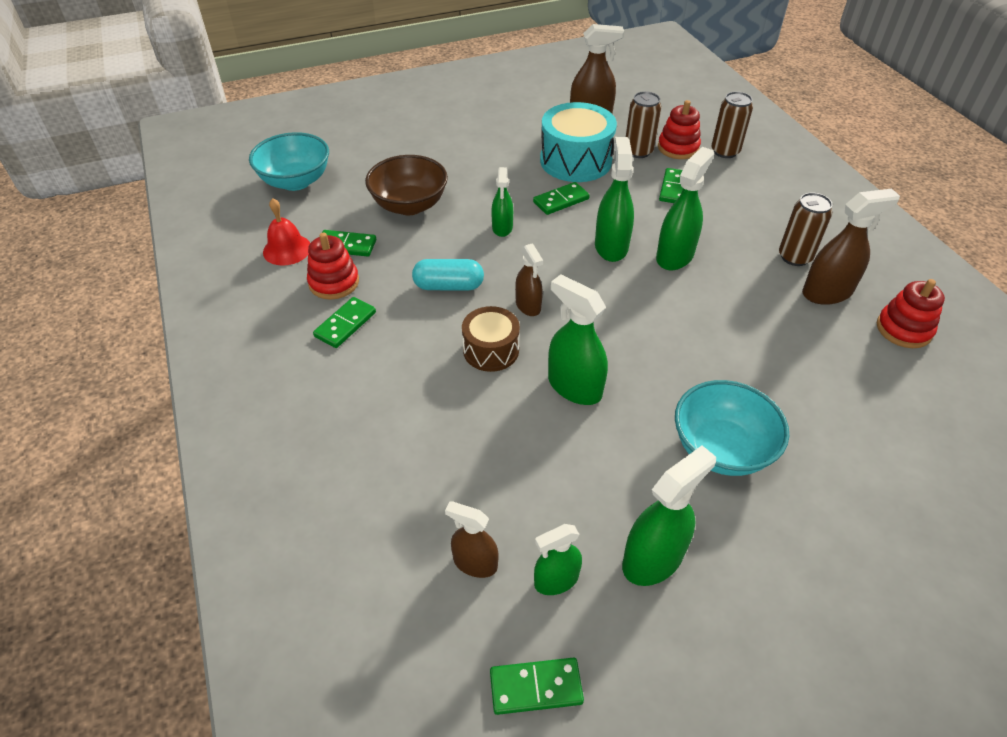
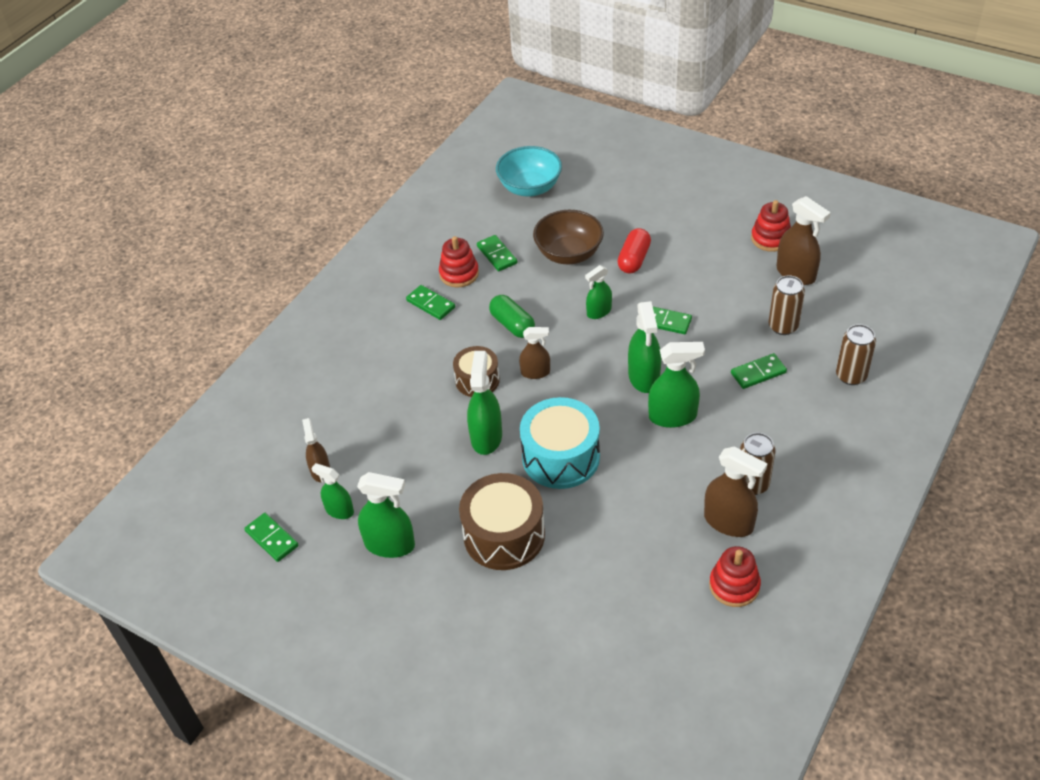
camera: 55 degrees right, 0 degrees up
(287, 249) = (464, 233): red bell -> none
(345, 324) = (430, 304): green domino -> green domino turned 45 degrees clockwise
(448, 286) = (512, 325): turquoise capsule -> green capsule
(467, 177) = (634, 259): none -> red capsule
(528, 305) = (535, 372): brown spray bottle -> brown spray bottle turned 120 degrees counterclockwise
(575, 161) = (724, 300): turquoise drum -> turquoise drum (561, 457)
(611, 246) = (644, 377): green spray bottle -> green spray bottle turned 120 degrees clockwise
(678, 148) = (819, 346): red stacking toy -> red stacking toy (770, 238)
(721, 449) = (504, 535): turquoise bowl -> brown drum

